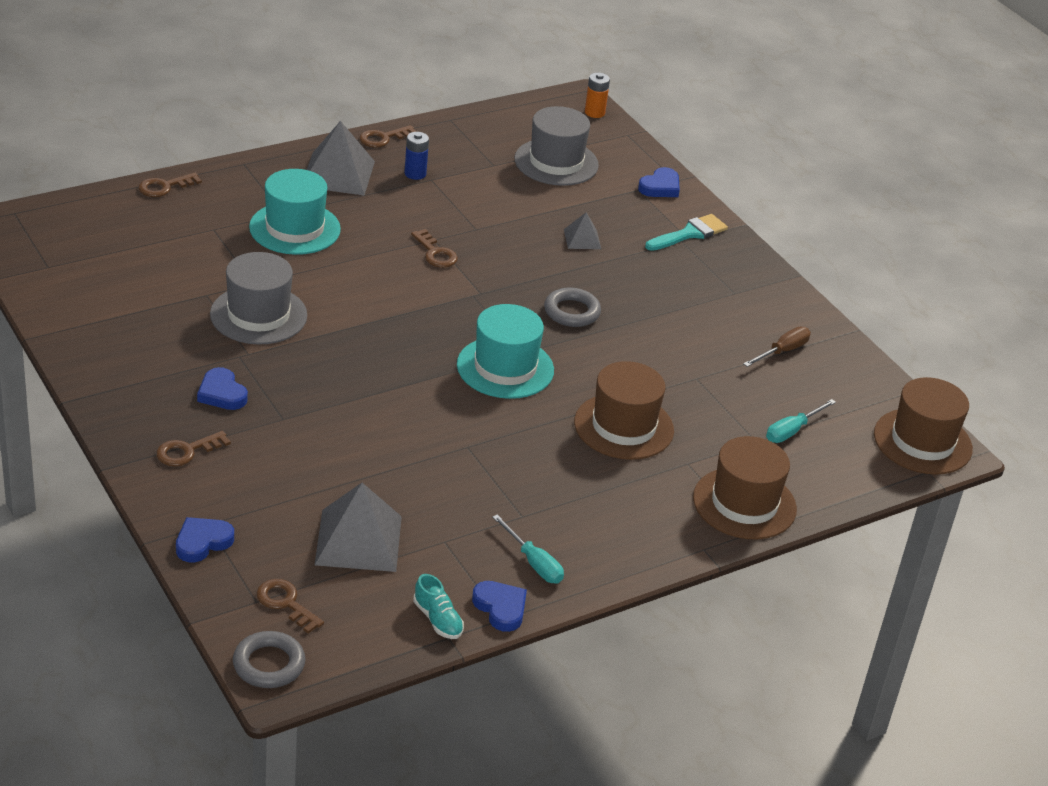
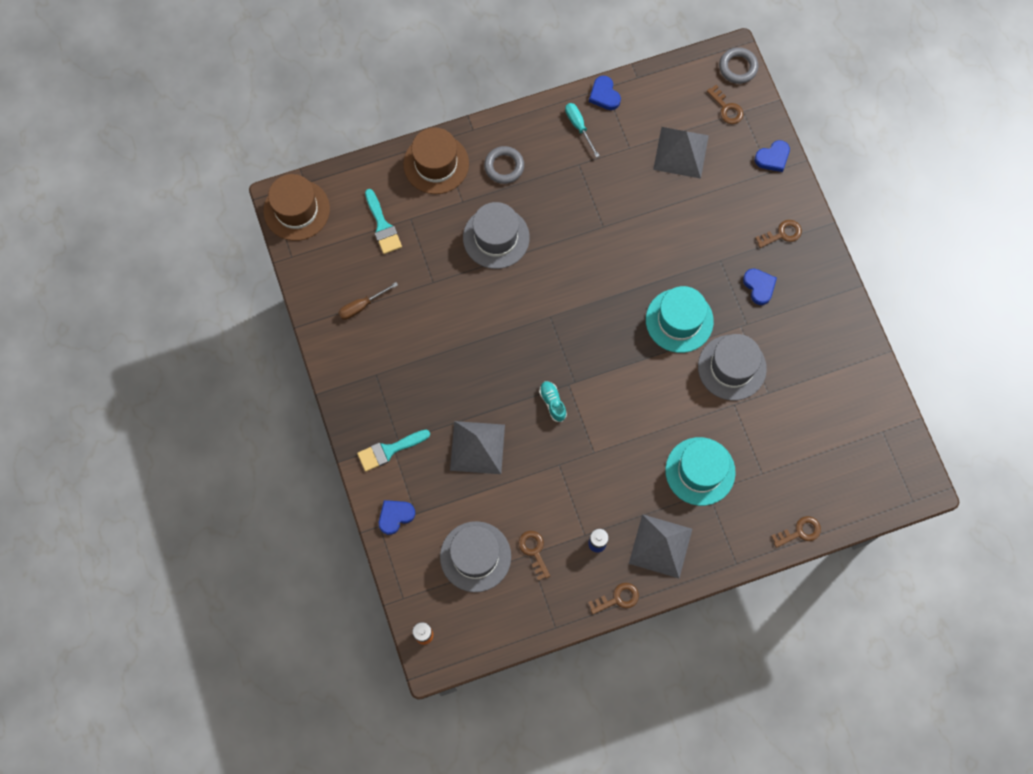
camera: 165 degrees left, 35 degrees up
(435, 253) = (595, 434): brown key -> brown key (534, 551)
(438, 620) = (641, 90): turquoise shoe -> turquoise shoe (552, 403)
(505, 367) = (565, 301): turquoise hat -> turquoise hat (679, 320)
(572, 312) = (505, 358): grey ring -> grey ring (504, 166)
(582, 239) = (477, 447): grey pyramid -> grey pyramid, size x1.94
(623, 426) = (496, 237): brown hat -> grey hat
(792, 431) = (382, 226): turquoise screwdriver -> turquoise brush

